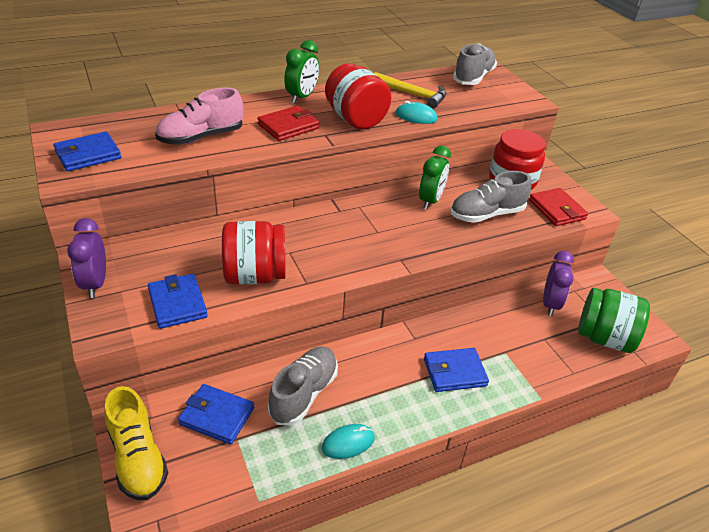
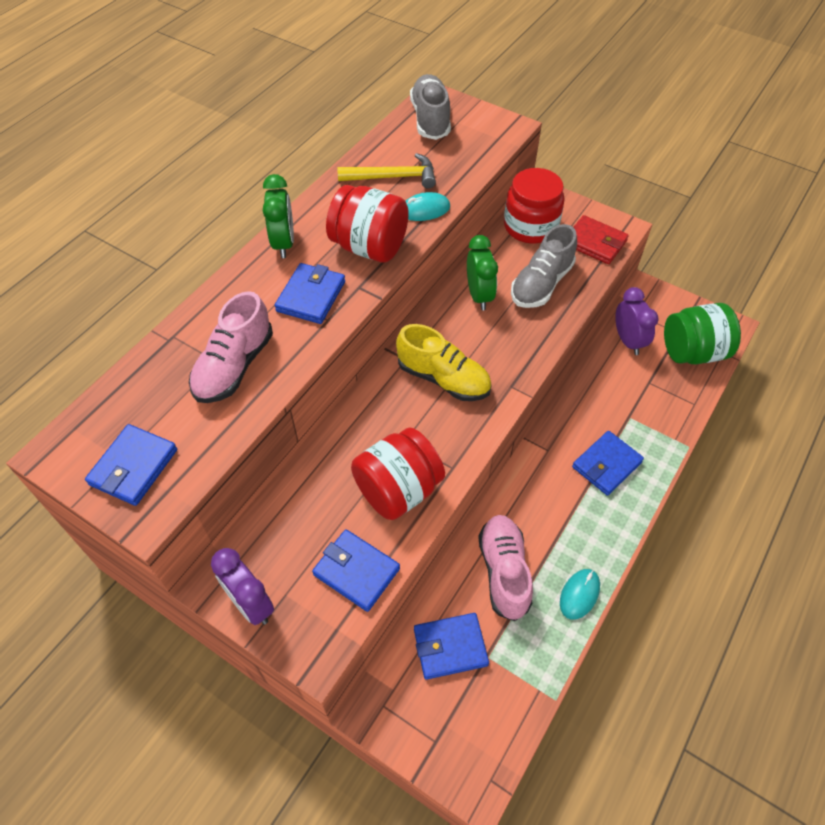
camera: 30 degrees left, 15 degrees up
(138, 458) = (420, 738): yellow shoe -> yellow shoe (443, 378)
(288, 126) = (311, 296): red wallet -> blue wallet
(304, 394) = (504, 572): grey shoe -> pink shoe

